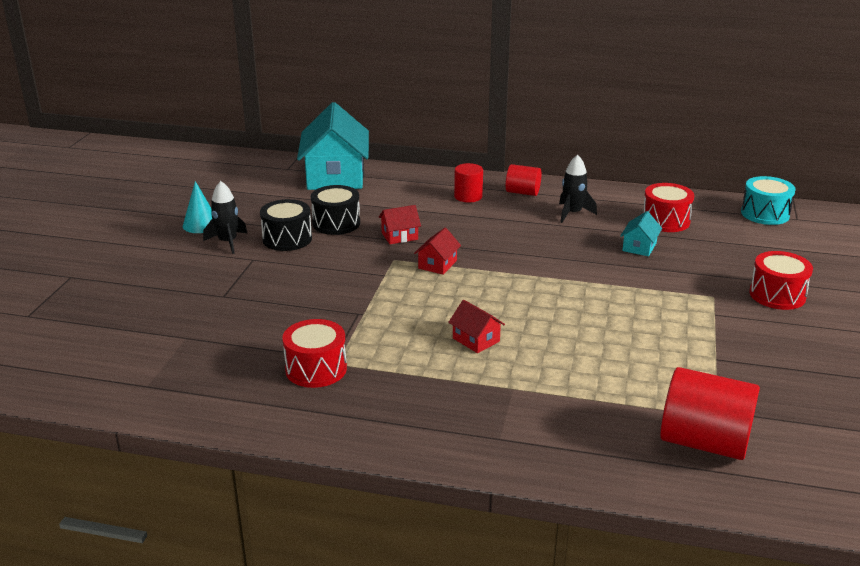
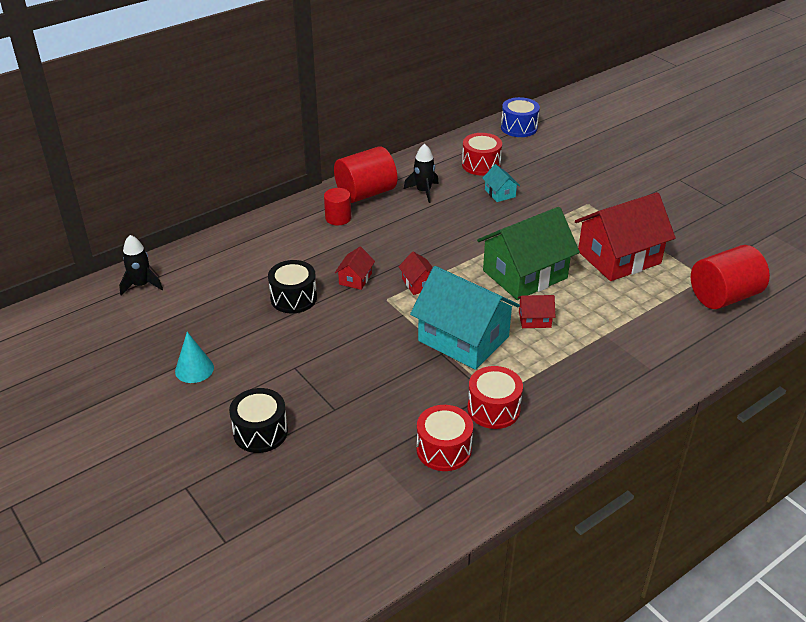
camera: 50 degrees left, 10 degrees up
(228, 242) = (247, 368): black rocket -> black rocket (141, 285)
(287, 239) = (285, 334): black drum -> black drum (260, 432)
(335, 176) = (212, 259): turquoise house -> turquoise house (463, 338)
(522, 192) = (366, 193): red cylinder -> red cylinder, size x1.76
(536, 308) = (525, 274): none -> green house
(655, 348) = (619, 257): none -> red house
(765, 214) = (519, 127): turquoise drum -> blue drum
(777, 295) = (611, 182): red drum -> red drum (444, 449)

